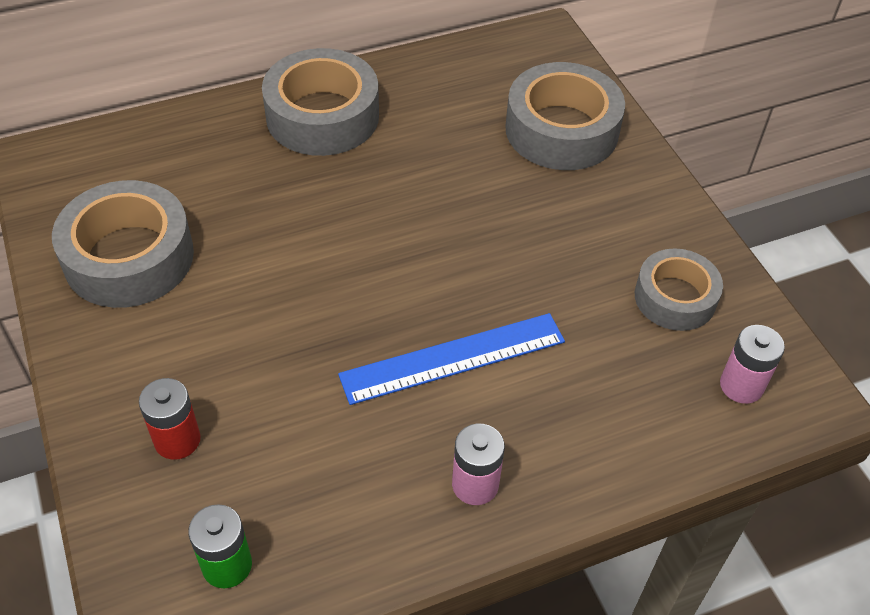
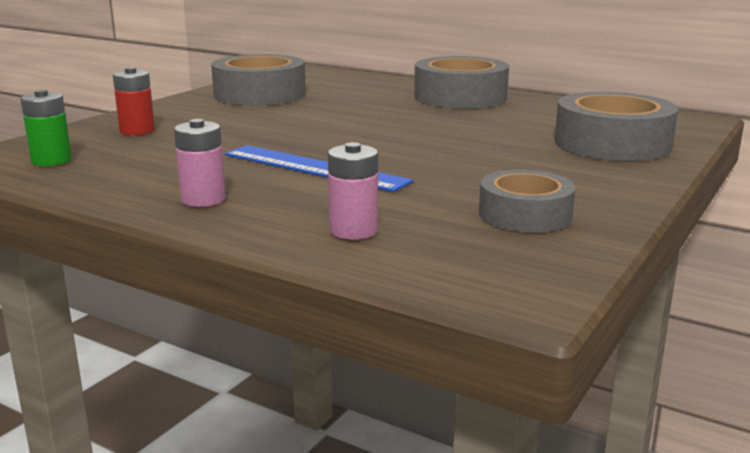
camera: 55 degrees right, 30 degrees down
(741, 386) = (475, 262): pink battery -> pink battery (353, 230)

